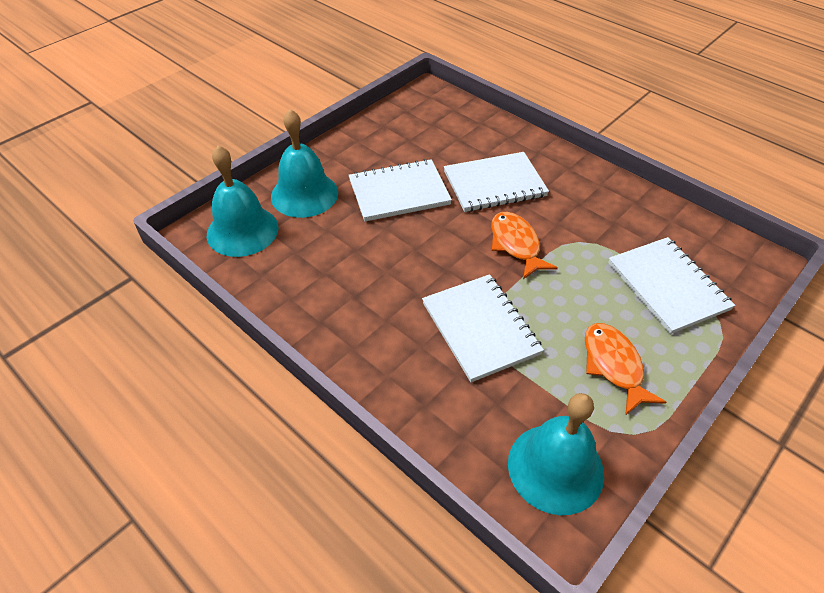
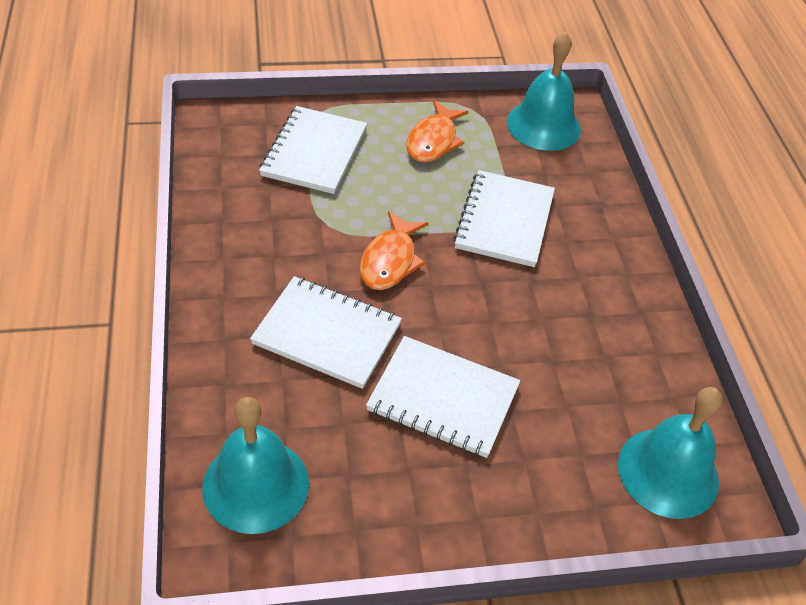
camera: 145 degrees left, 0 degrees up
(304, 194) = (559, 477): turquoise bell -> turquoise bell (256, 485)

